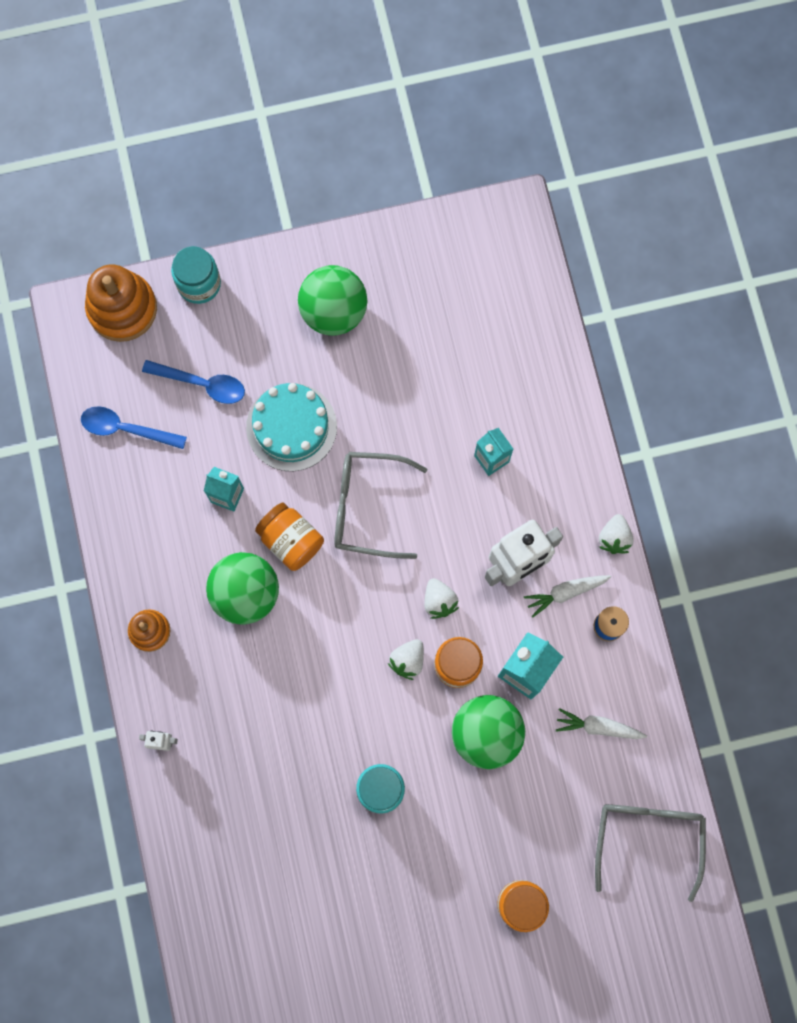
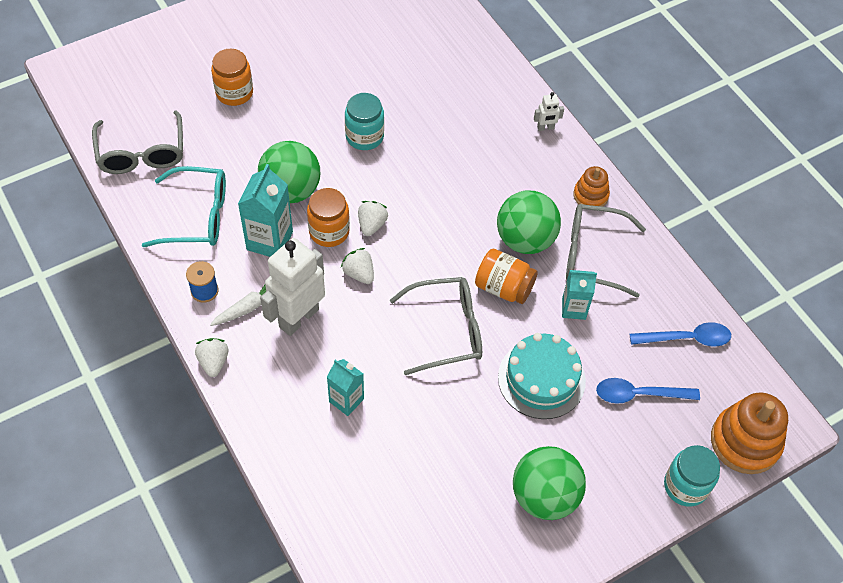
camera: 160 degrees right, 20 degrees down
(180, 553) = (592, 255): none -> grey glasses
(598, 727) = (198, 216): white carrot -> turquoise glasses

